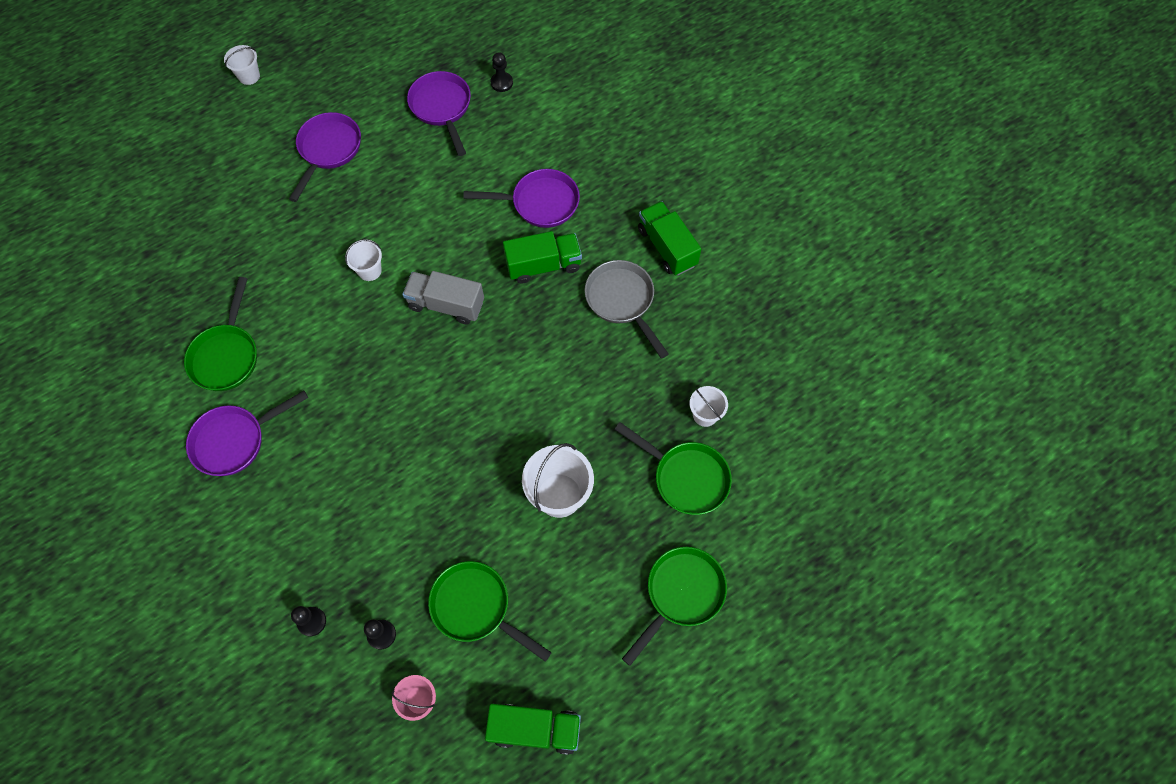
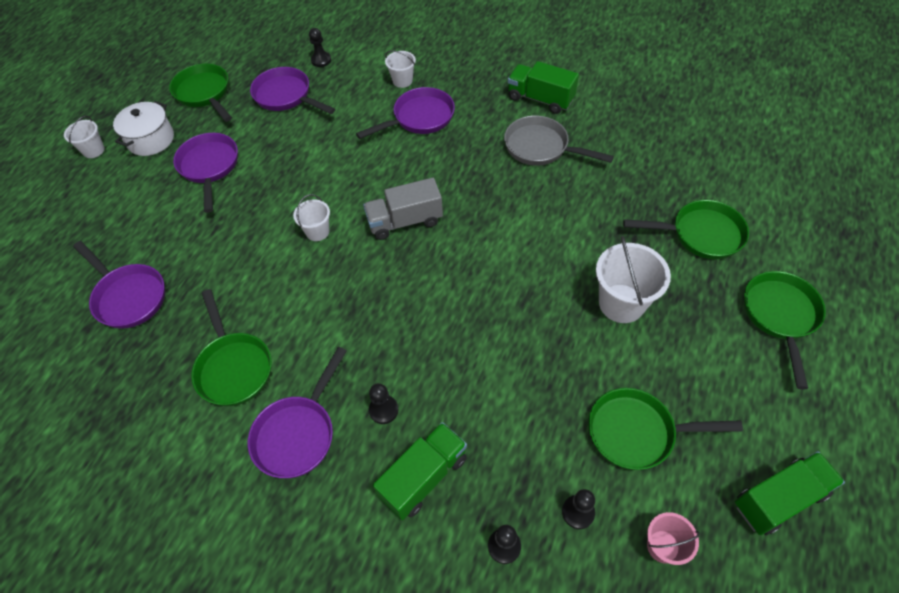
camera: 30 degrees left, 10 degrees down
(191, 243) = (128, 296): none -> purple pan
(300, 91) = (151, 139): none -> white pot
(307, 462) = (383, 410): none -> black pawn
(375, 64) = (204, 93): none -> green pan
(543, 265) = (459, 155): green truck -> green truck (424, 477)
(705, 415) = (672, 186): white bucket -> white bucket (402, 81)

